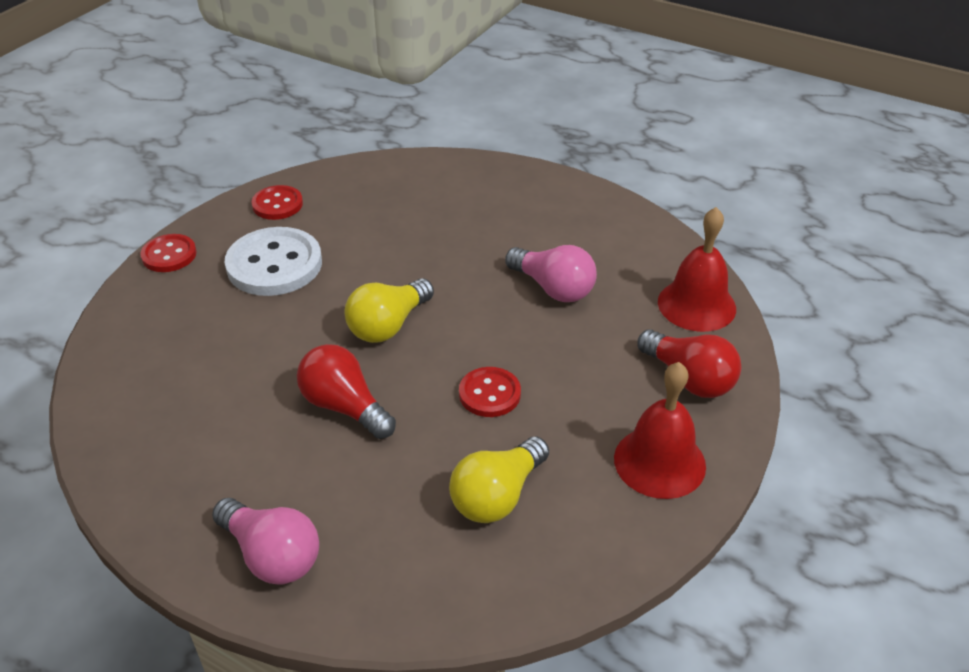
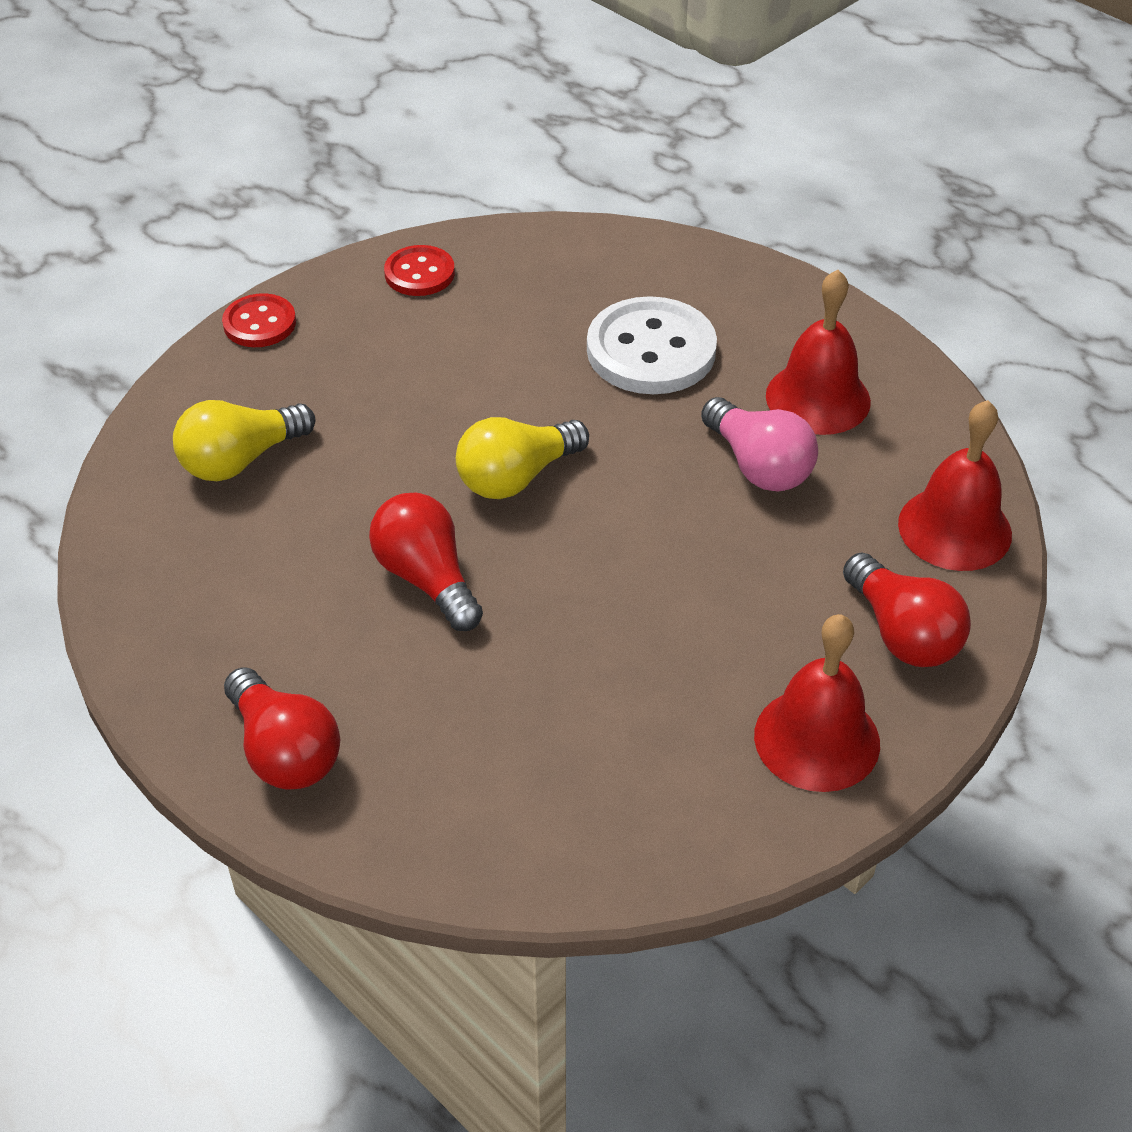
camera: 15 degrees right, 5 degrees up
(272, 555) = (285, 751): pink light bulb -> red light bulb
(274, 264) = (392, 362): white button -> white button (651, 350)
(489, 394) = (621, 599): red button -> none
(497, 496) = (586, 738): yellow light bulb -> yellow light bulb (240, 460)
(576, 239) = (818, 398): none -> red bell

